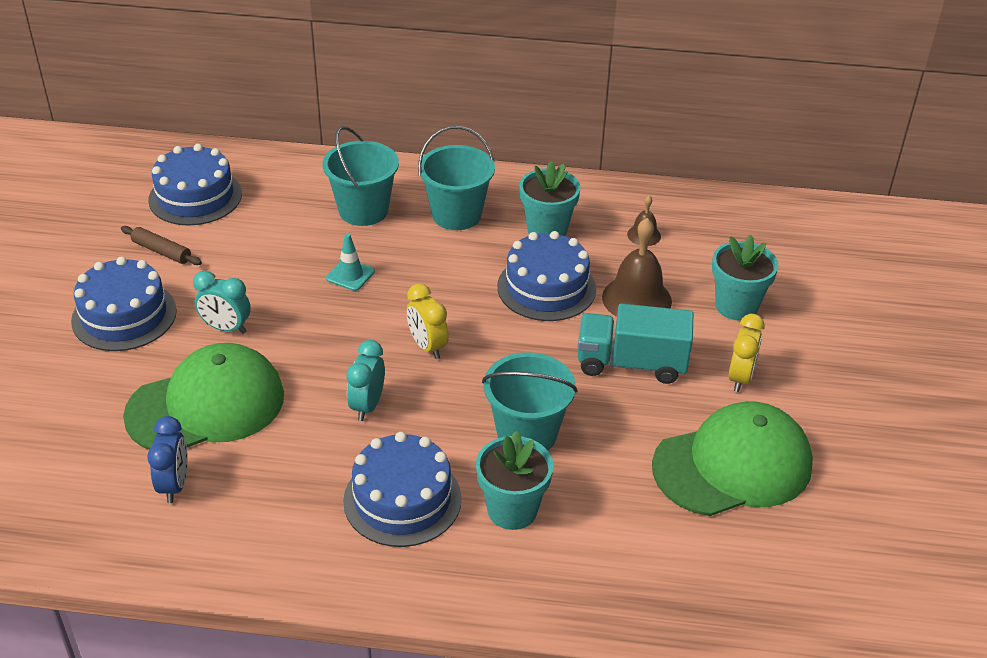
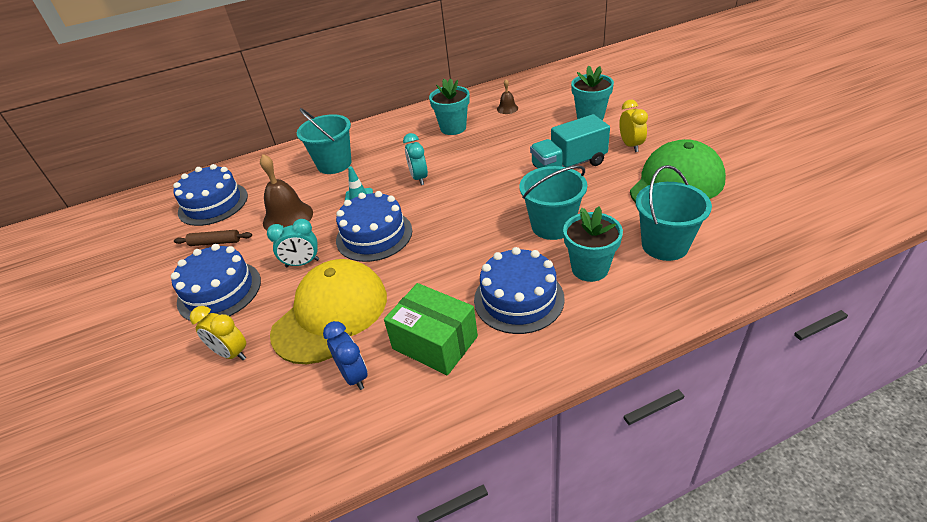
camera: 25 degrees left, 0 degrees up
(206, 405) = (331, 314): green cap -> yellow cap
(276, 497) = (435, 342): none -> green box
(367, 406) = (441, 259): turquoise clock -> turquoise clock (419, 178)
(427, 346) = (445, 211): yellow clock -> yellow clock (231, 353)
(456, 215) = (393, 143): turquoise bucket -> turquoise bucket (665, 245)
(546, 287) = (482, 153): blue cake -> blue cake (374, 235)
(636, 299) = (536, 136): brown bell -> brown bell (288, 217)

